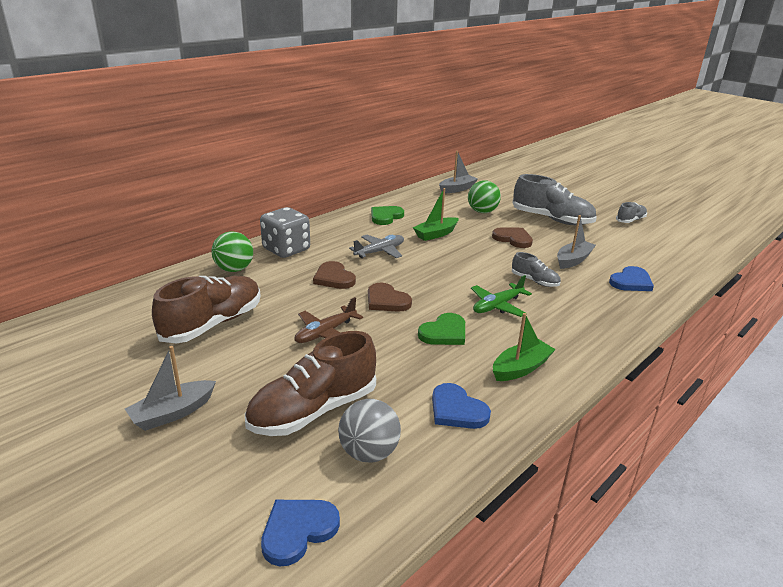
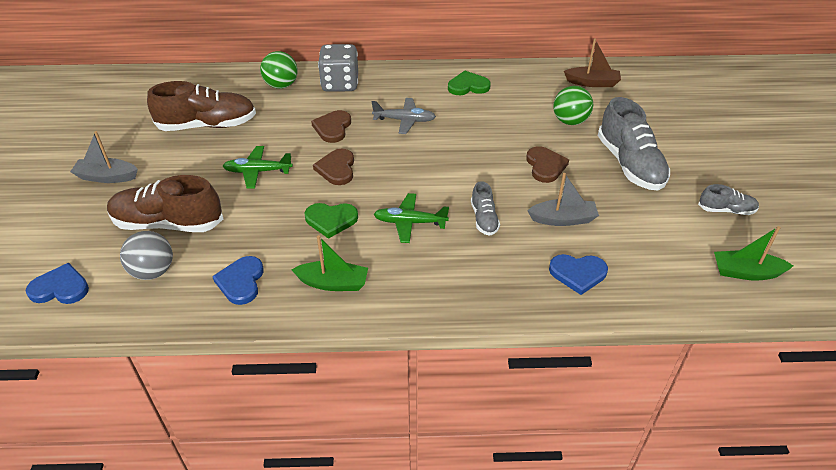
camera: 45 degrees right, 15 degrees up
(325, 333) = (257, 171): brown plane -> green plane
(436, 234) = (481, 125): green boat -> green boat (746, 272)
(457, 189) = (592, 83): grey boat -> brown boat

